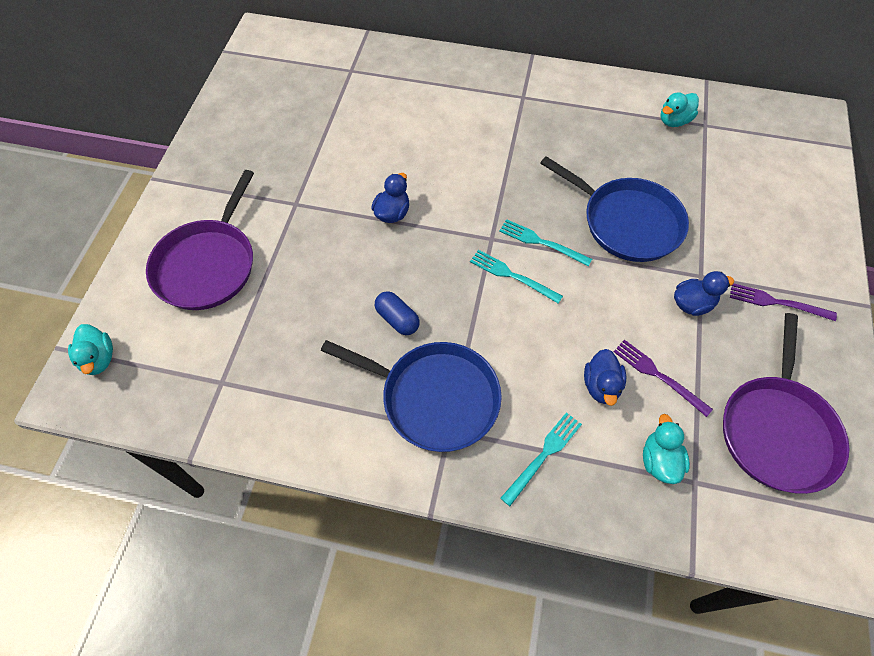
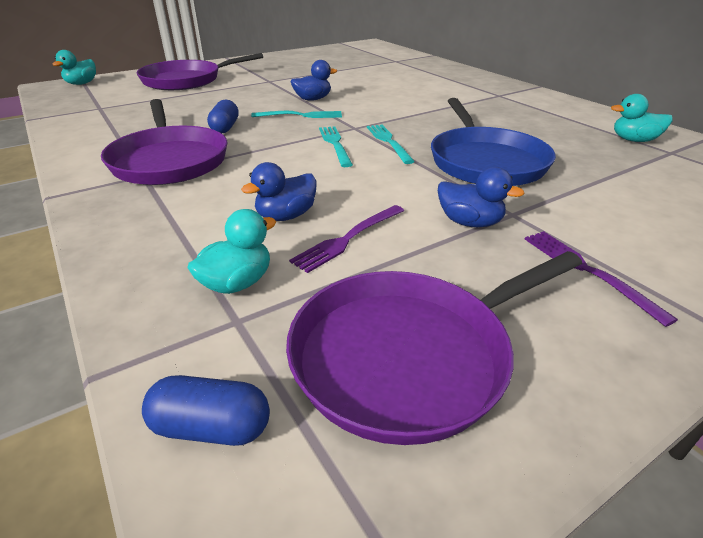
camera: 45 degrees right, 25 degrees down
(434, 398) = (169, 160): blue pan -> purple pan
(543, 455) = (164, 220): turquoise fork -> turquoise fork (301, 115)
(658, 375) = (348, 239): purple fork -> purple fork turned 135 degrees counterclockwise
(765, 537) = (211, 427): none -> blue capsule

